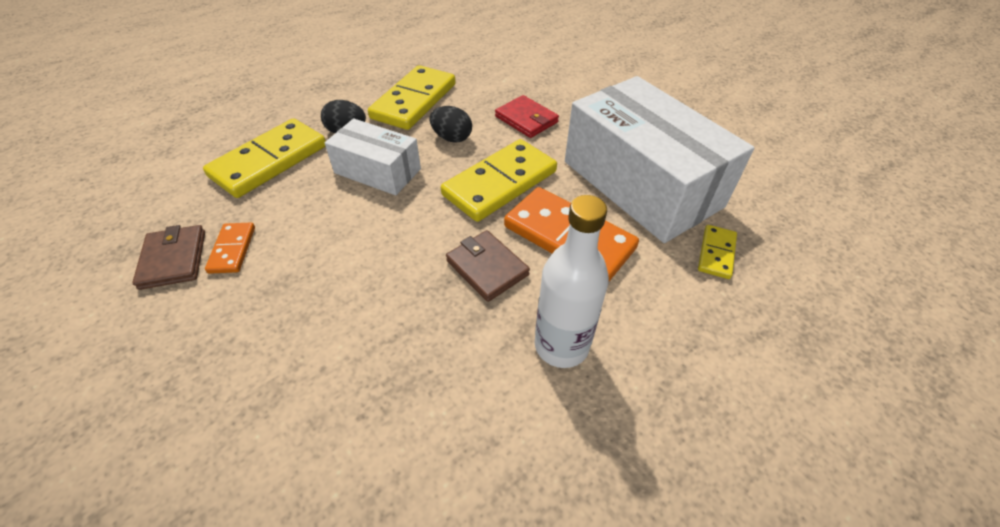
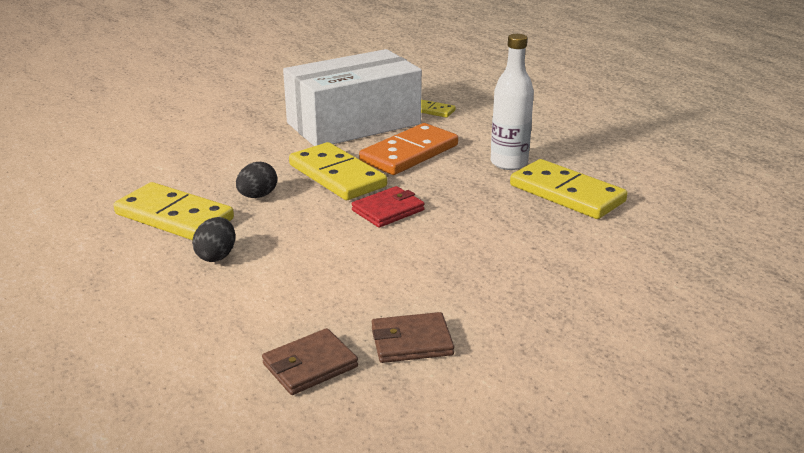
camera: 85 degrees left, 20 degrees down
(232, 249) = (402, 306): orange domino -> none
(269, 161) = (255, 302): yellow domino -> yellow domino (566, 194)
(377, 171) = (299, 234): white box -> none
(487, 268) = (438, 184): brown wallet -> brown wallet (310, 365)
(526, 119) = (243, 160): red wallet -> red wallet (388, 210)

